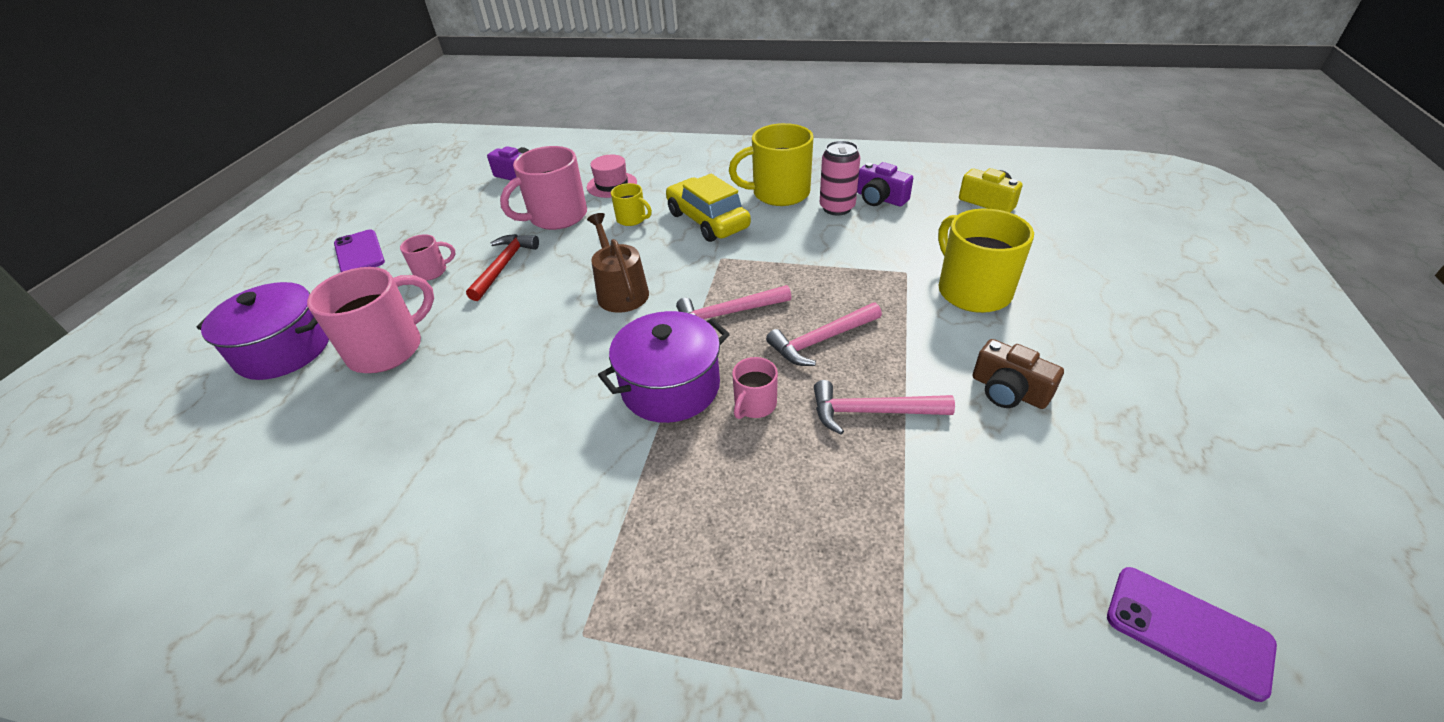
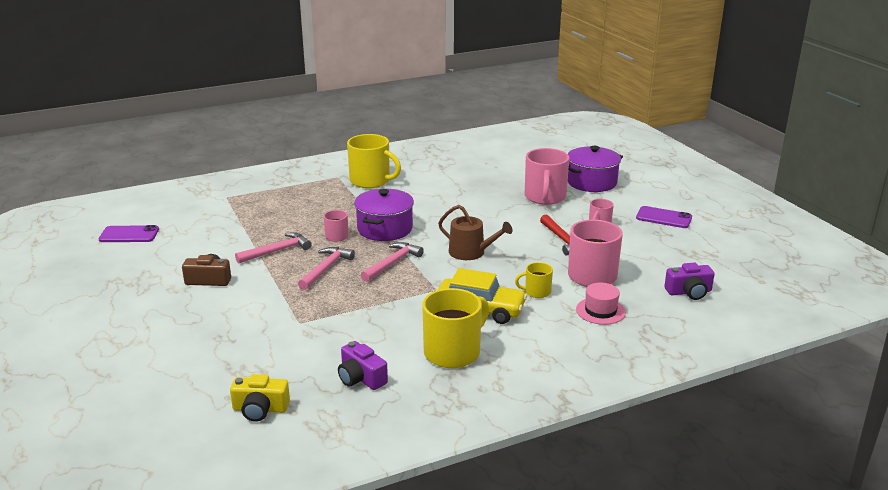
camera: 140 degrees right, 15 degrees down
(837, 208) = (391, 355): pink can -> none
(880, 198) = (361, 378): purple camera -> purple camera turned 135 degrees counterclockwise
(972, 291) = (247, 325): yellow mug -> yellow mug (371, 181)

